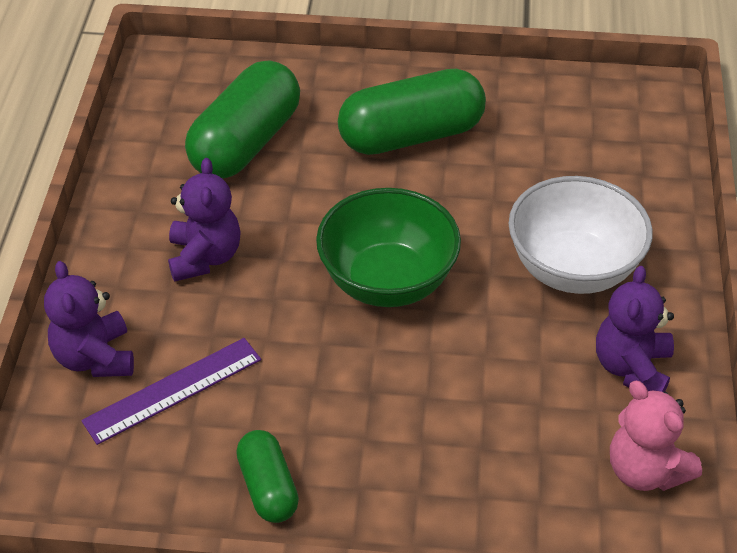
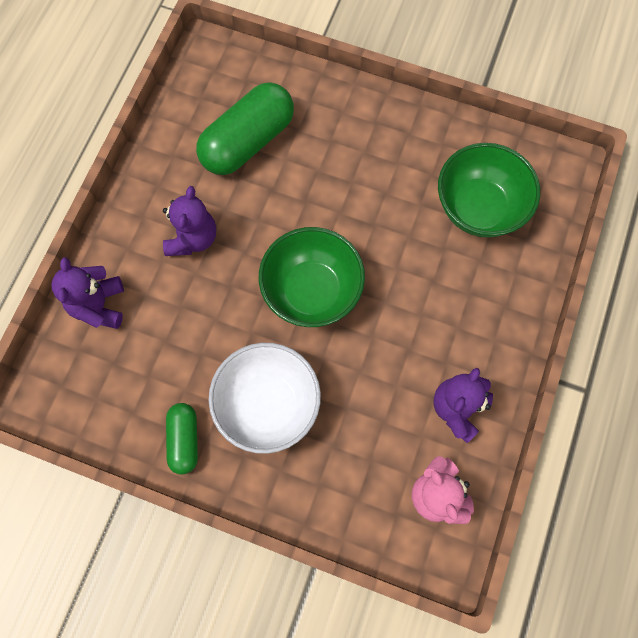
camera: 15 degrees right, 25 degrees up
(172, 390) = (143, 345): purple ruler -> none
(411, 136) = (368, 163): green capsule -> none
(569, 154) = (478, 208): none -> green bowl
(573, 269) = (445, 313): white bowl -> white bowl (268, 405)

